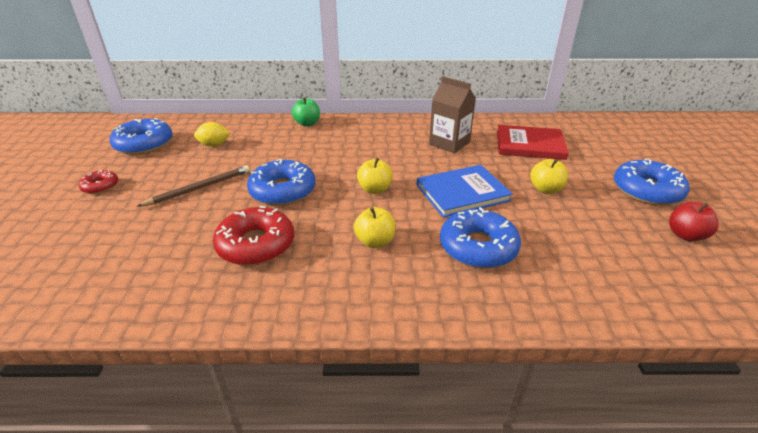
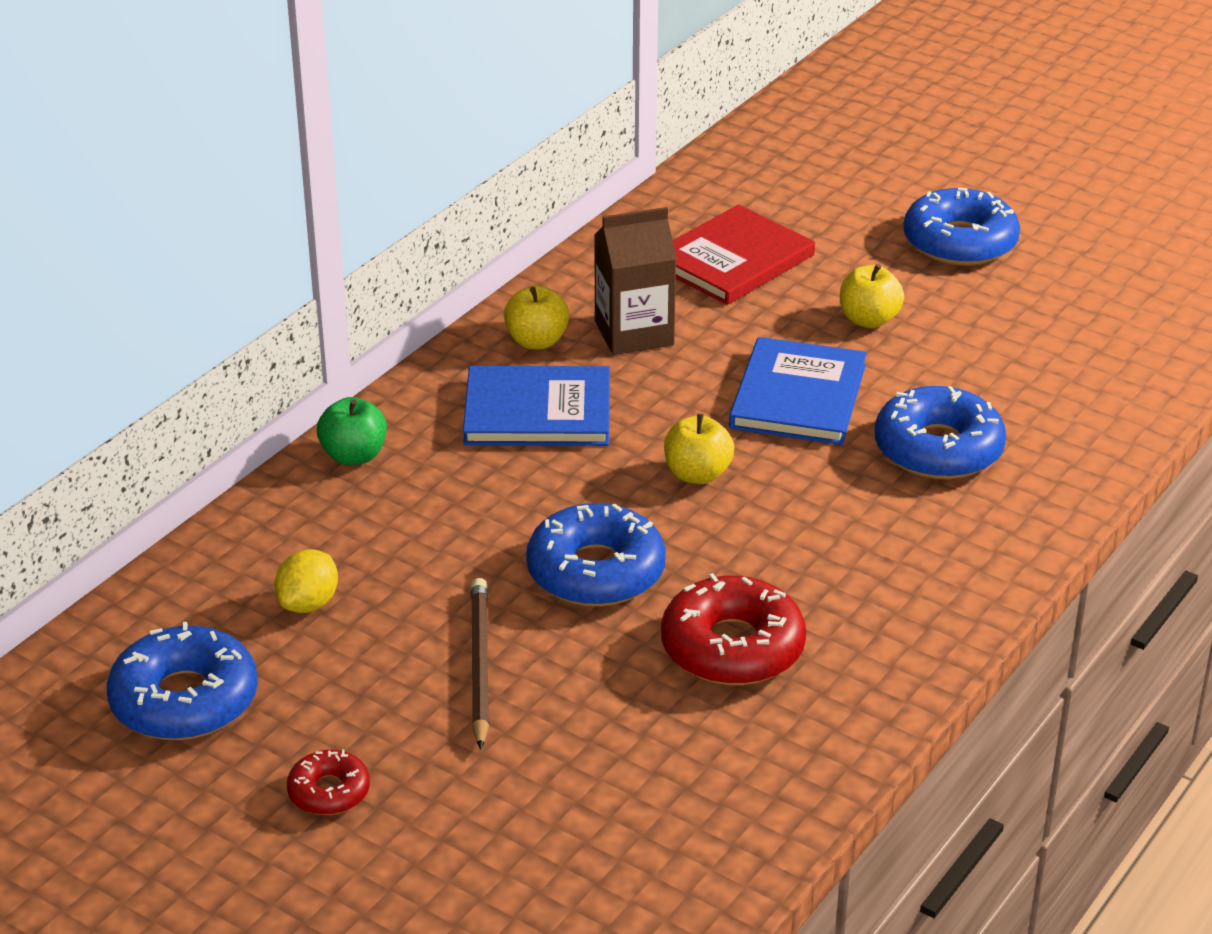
camera: 55 degrees left, 0 degrees up
(373, 143) = (537, 412): none -> blue book
(375, 241) = (837, 531): yellow apple -> yellow apple (536, 341)
(685, 235) = (1071, 279): red apple -> none

